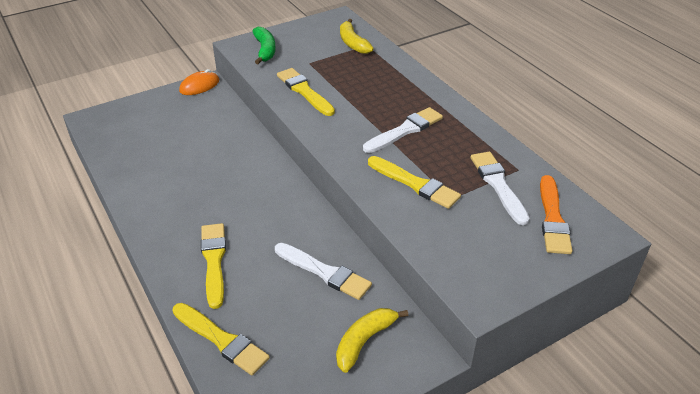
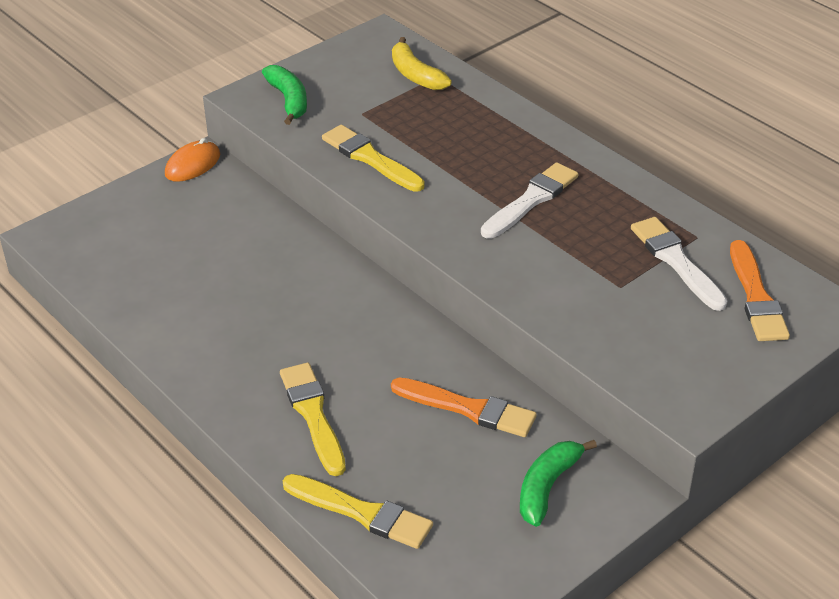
camera: 10 degrees left, 0 degrees up
(324, 272) = (468, 409): white brush -> orange brush
(364, 341) = (547, 487): yellow banana -> green banana
(415, 184) = (567, 274): yellow brush -> none

